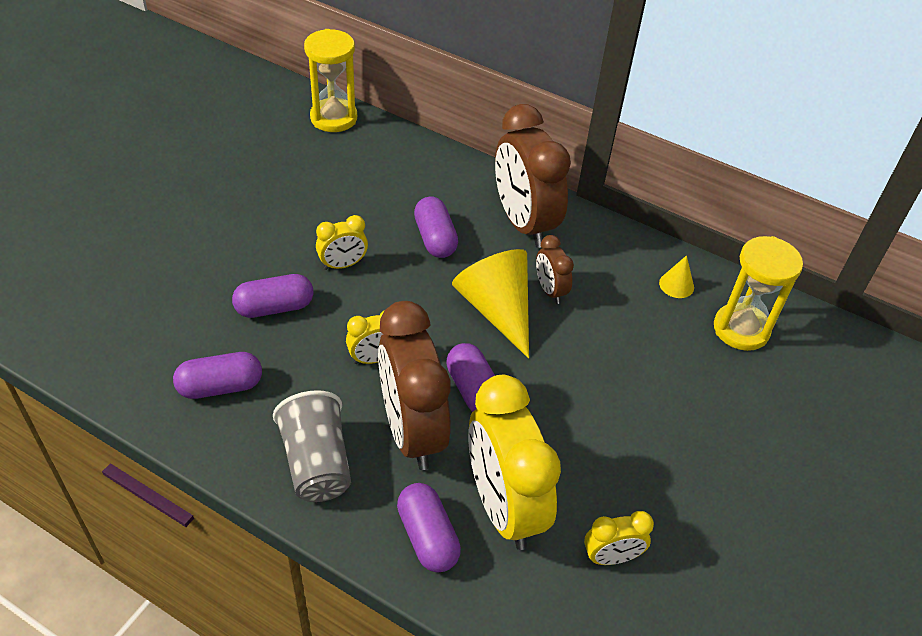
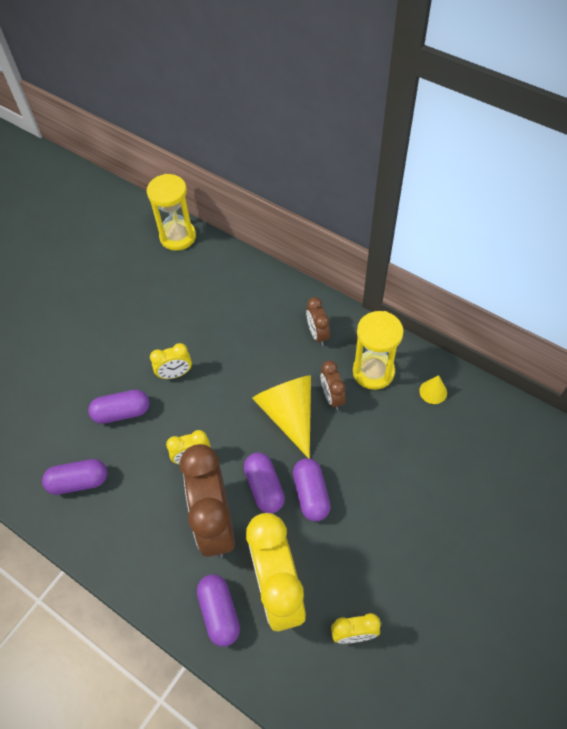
camera: 10 degrees right, 10 degrees up
(317, 463) = (144, 548): grey cup -> none
(435, 238) = (247, 349): purple capsule -> purple capsule (311, 494)
(523, 223) = (317, 334): brown clock -> brown clock, size x0.47
(741, 329) = (480, 433): yellow hourglass -> yellow hourglass (373, 372)

